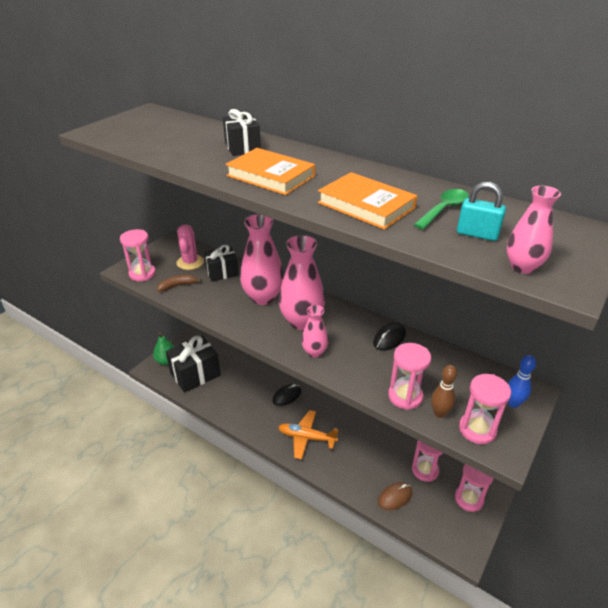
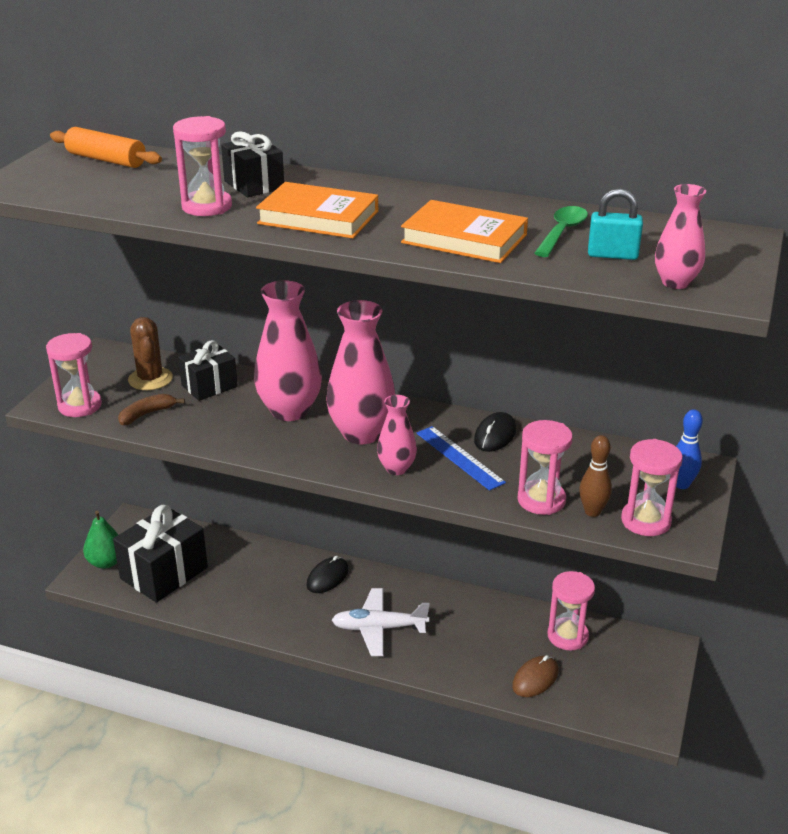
camera: 15 degrees left, 5 degrees down
(162, 121) = (106, 160): none -> orange rolling pin
(190, 262) = (150, 379): pink cactus -> brown cactus
(306, 437) = (379, 628): orange plane -> white plane
(359, 351) = (459, 457): none -> blue ruler
(469, 499) = (639, 660): pink hourglass -> pink hourglass (207, 206)

